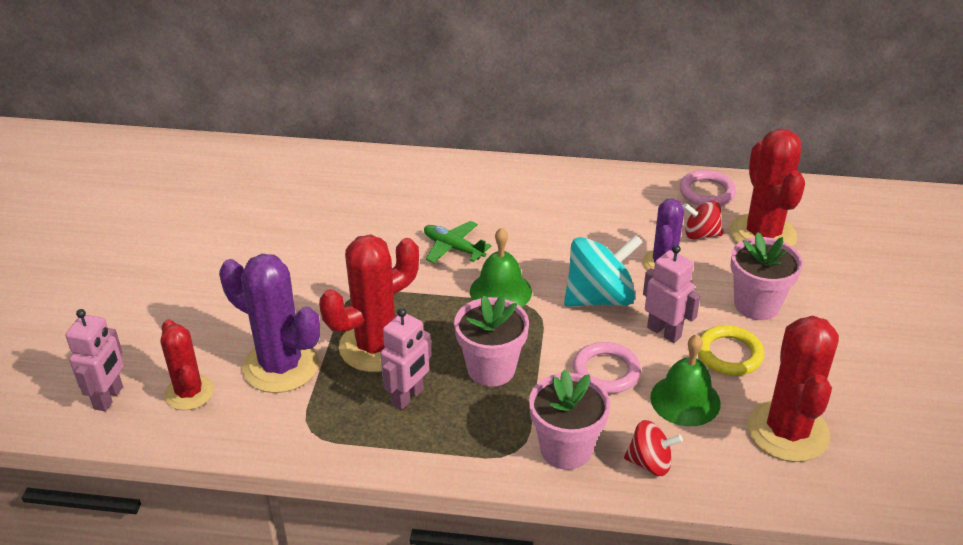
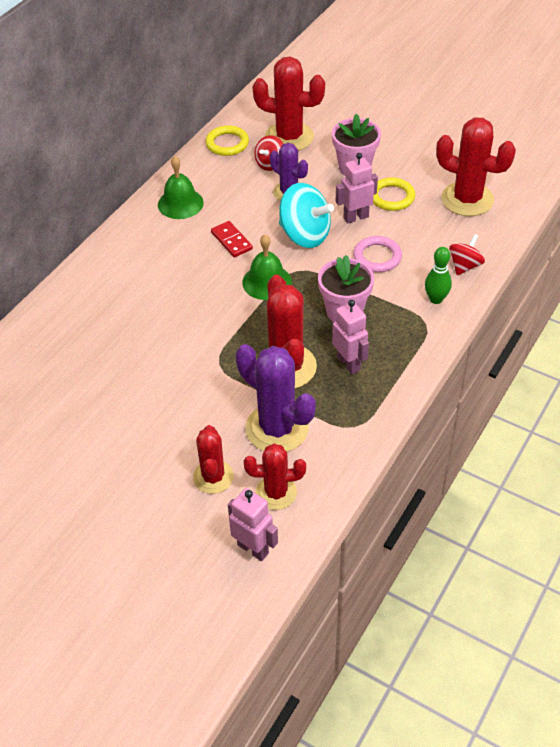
camera: 65 degrees left, 10 degrees up
(196, 339) = (213, 477): none -> red cactus
(281, 366) = (277, 428): purple cactus -> purple cactus turned 75 degrees clockwise
(453, 248) = (200, 292): green plane -> none
(548, 245) = (231, 241): none -> red domino
(566, 449) = (436, 299): pink flower pot -> green bowling pin
(599, 298) = (304, 235): turquoise spinning top -> turquoise spinning top turned 120 degrees clockwise
(685, 400) = (420, 231): green bell -> green bell (180, 203)
(707, 192) = (227, 143): pink ring -> yellow ring

